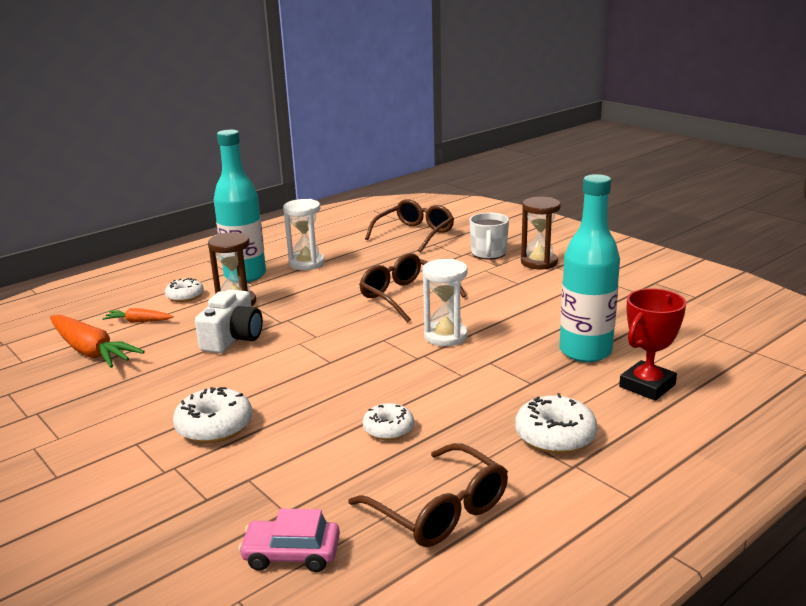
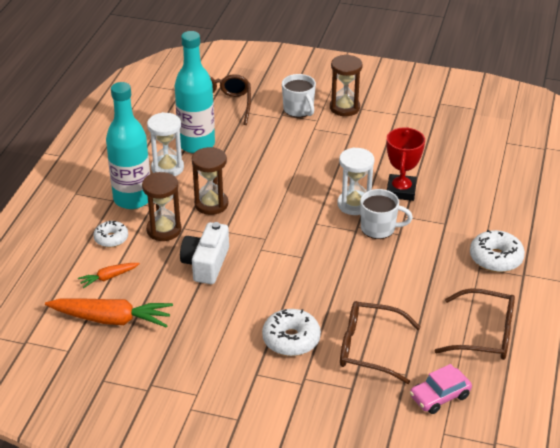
camera: 35 degrees left, 15 degrees up
(233, 338) = (206, 264): white camera -> white camera turned 150 degrees counterclockwise
(305, 297) = (211, 204): none -> brown hourglass
(388, 429) = (400, 294): white donut -> none
(405, 296) = (285, 176): brown glasses -> brown glasses (368, 348)
(445, 364) = (379, 228): none -> white mug
(585, 351) = (453, 184): turquoise bottle -> turquoise bottle (197, 144)
(647, 386) = (511, 199): red trophy -> red trophy (401, 191)

